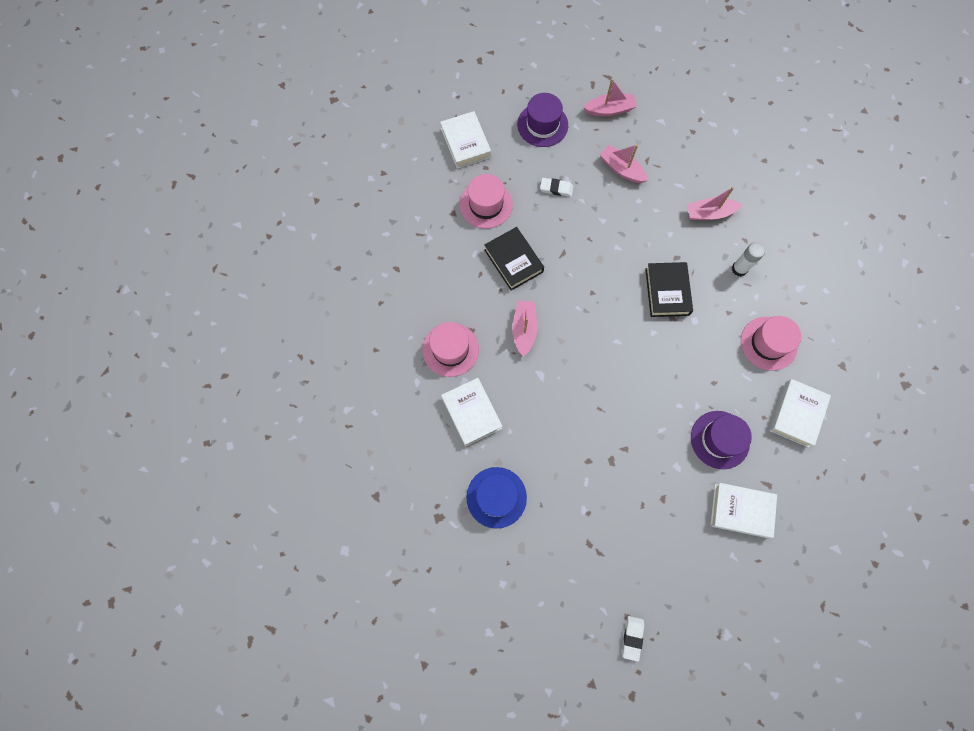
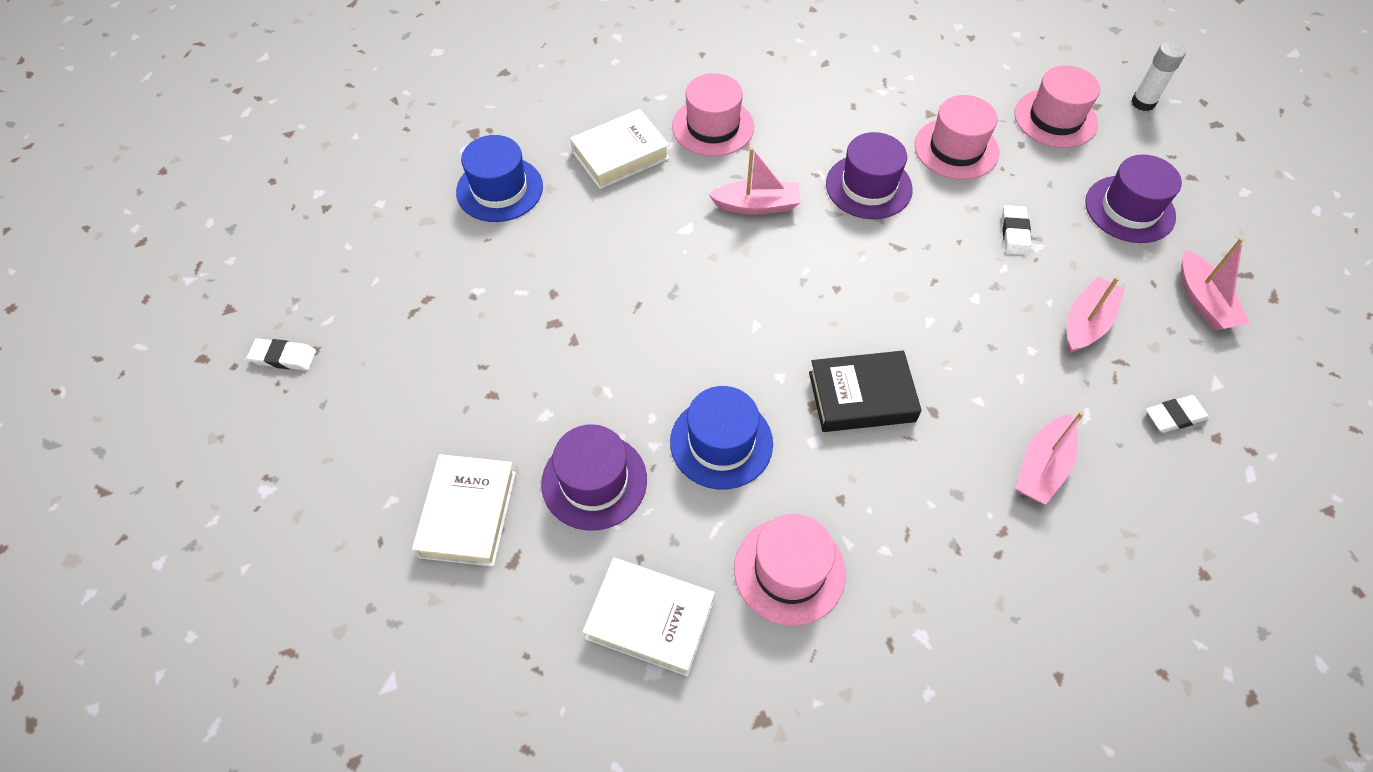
camera: 85 degrees right, 15 degrees down
(465, 143) = (1055, 119): white book -> pink hat
(513, 261) = (868, 186): black book -> purple hat
(680, 145) = (1175, 416): none -> white eraser
(695, 369) = (721, 442): none -> blue hat
(709, 213) = (1042, 467): pink boat -> pink boat turned 135 degrees counterclockwise
(739, 269) = (937, 519): white glue stick -> white glue stick (1143, 103)

